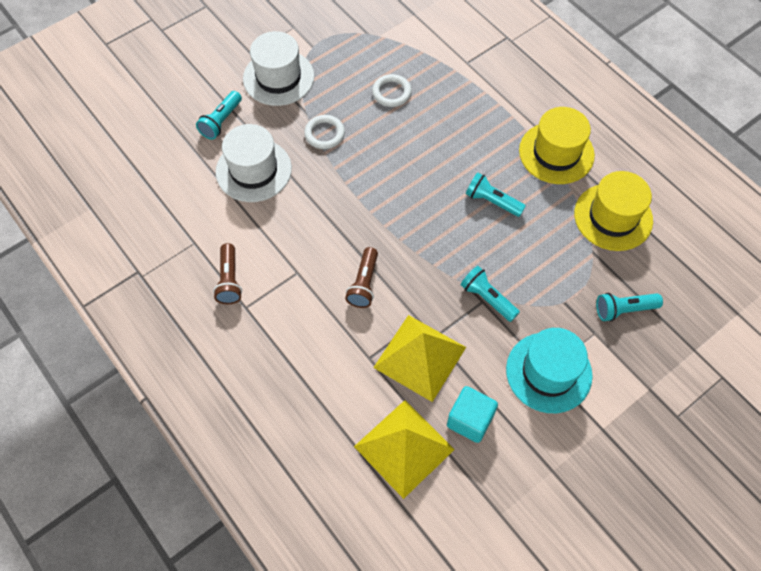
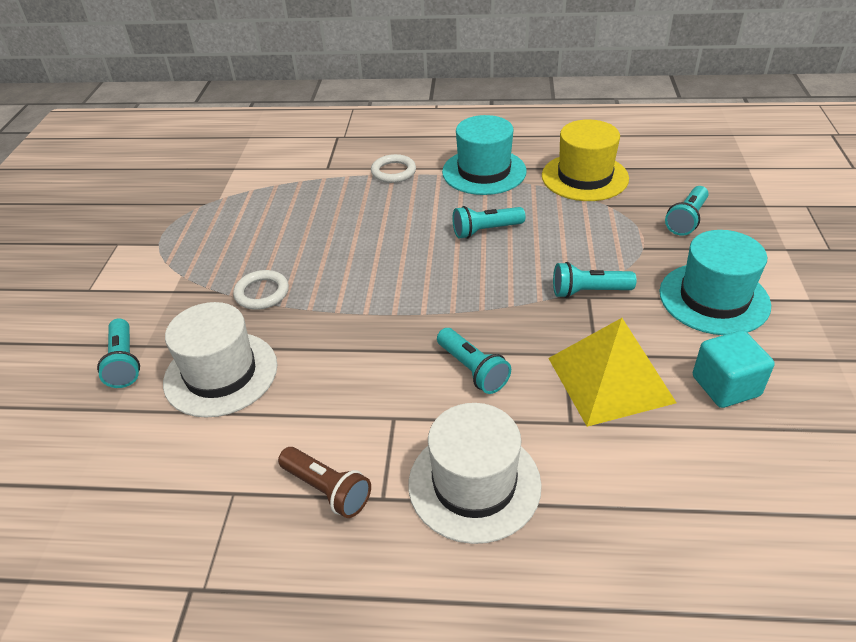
camera: 45 degrees left, 20 degrees down
(278, 77) = (150, 286): white hat -> white hat (474, 484)
(364, 284) = (472, 370): brown flashlight -> turquoise flashlight
(391, 92) = (287, 224): white ring -> white ring (393, 172)
(404, 447) = (719, 463): yellow pyramid -> none
(556, 153) = (484, 171): yellow hat -> turquoise hat

